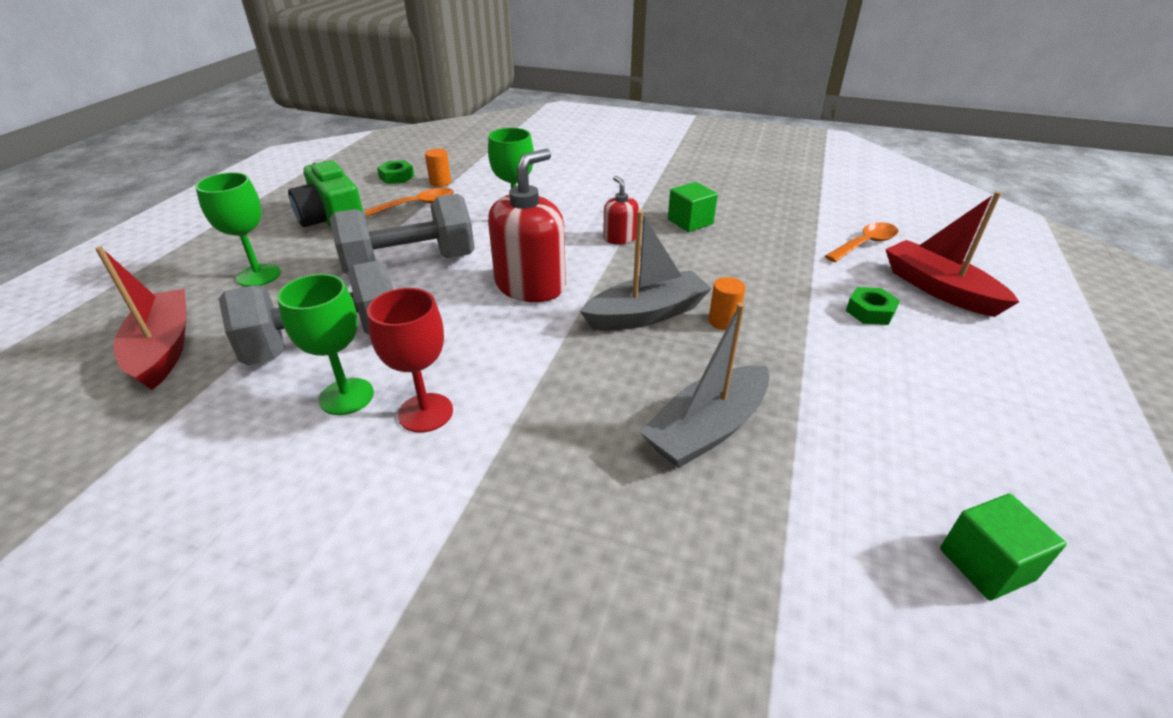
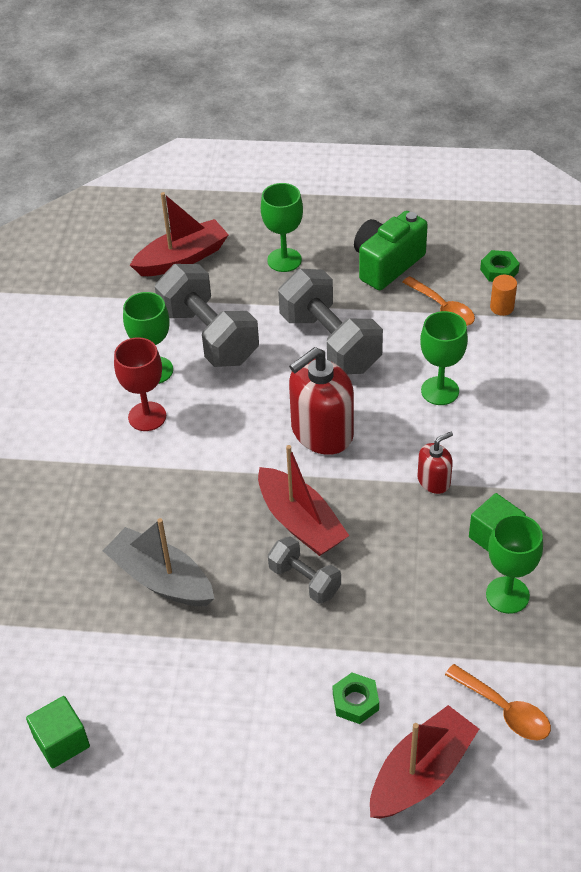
camera: 80 degrees right, 10 degrees up
(530, 286) = (322, 432): red soap dispenser -> red soap dispenser turned 120 degrees clockwise
(646, 314) = (300, 522): grey boat -> red boat
(723, 321) = (305, 580): orange cylinder -> grey dumbbell
(751, 226) = (507, 595): none -> green goblet

